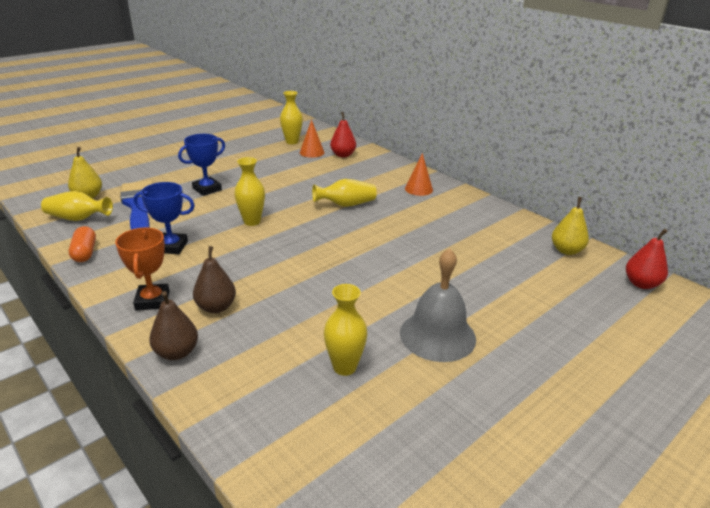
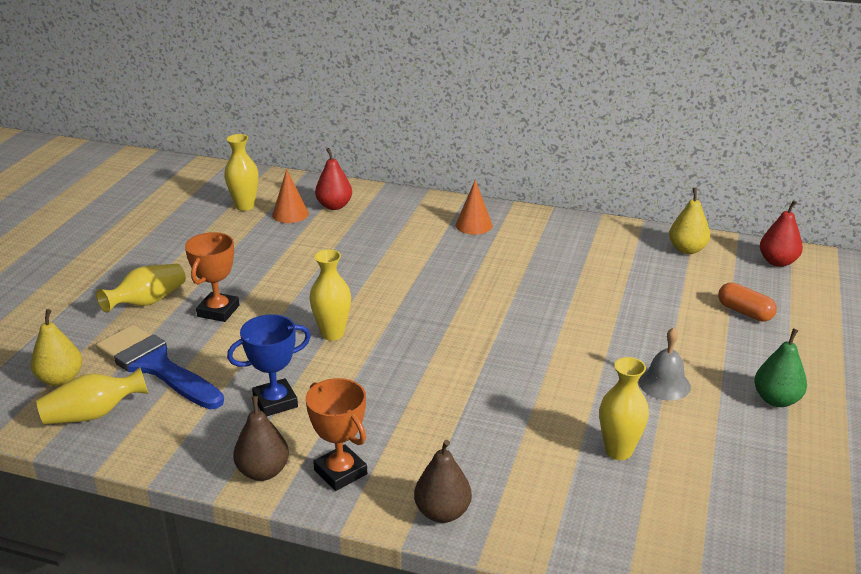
camera: 30 degrees left, 0 degrees up
(85, 252) = (172, 453): orange capsule -> orange capsule (744, 312)
(207, 189) = (218, 311): blue trophy -> orange trophy
(216, 307) = (421, 448): brown pear -> brown pear (263, 471)
(346, 204) = (416, 273): yellow vase -> yellow vase (147, 302)
(437, 335) = (664, 384): grey bell -> grey bell, size x0.60
(522, 386) = (776, 400): none -> green pear

